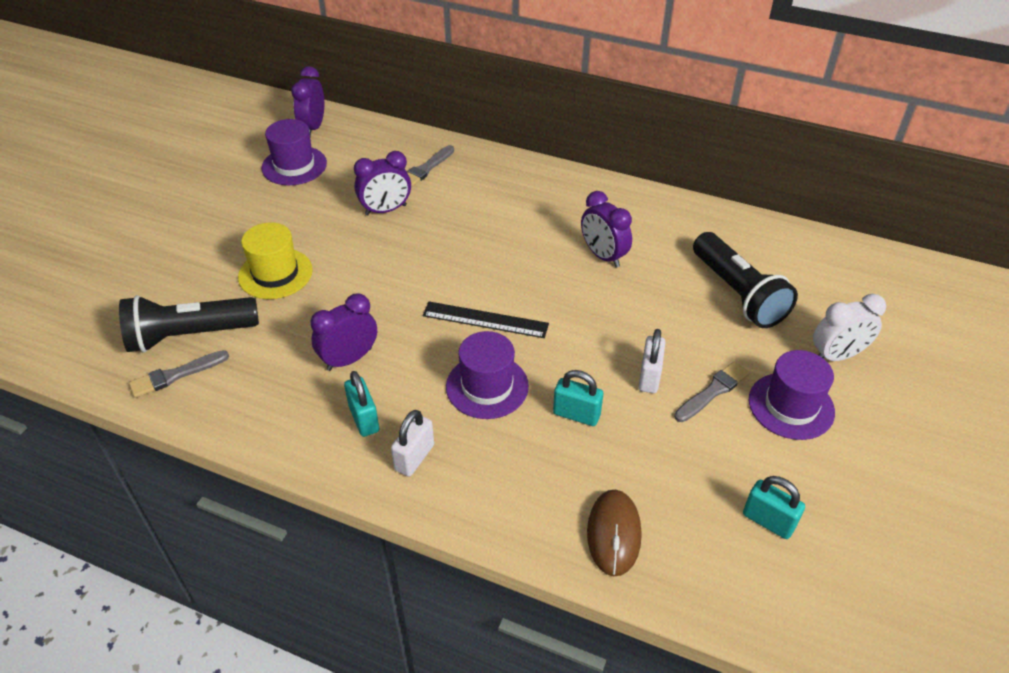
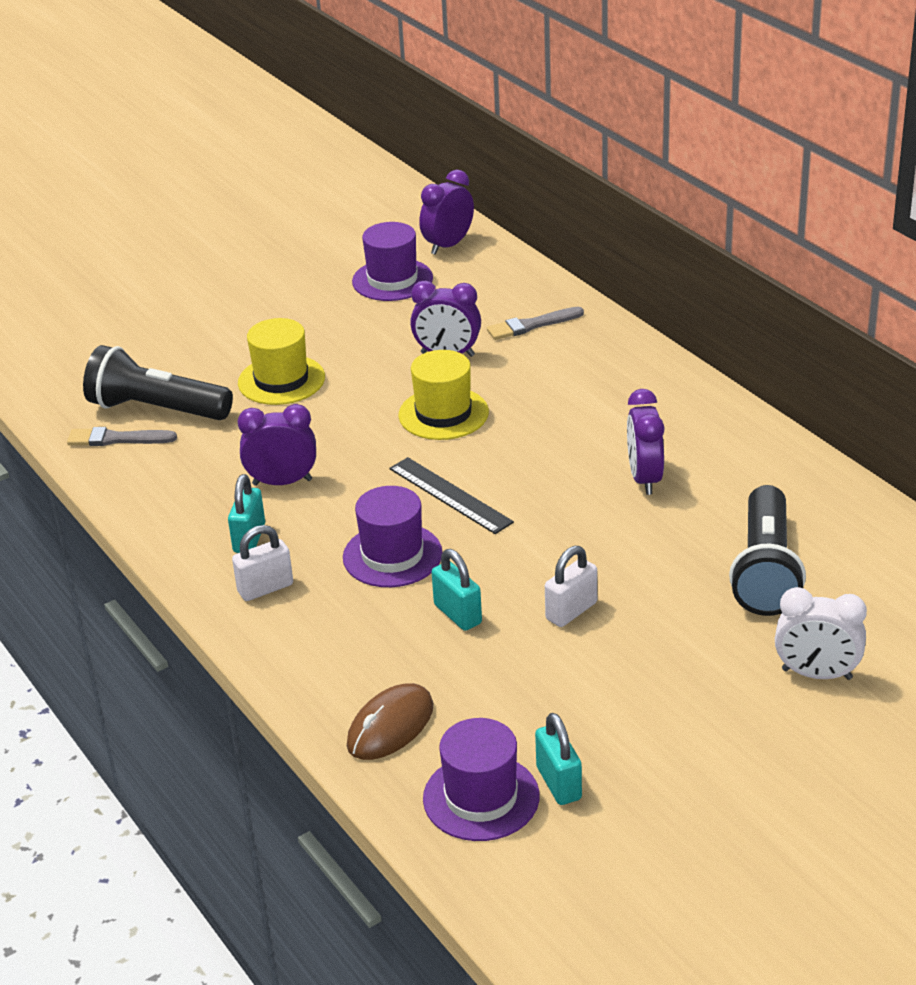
camera: 35 degrees right, 10 degrees down
(423, 257) = (443, 414): none -> yellow hat
(713, 391) = (628, 651): grey brush -> none
(791, 406) = (703, 698): purple hat -> purple hat (481, 797)

